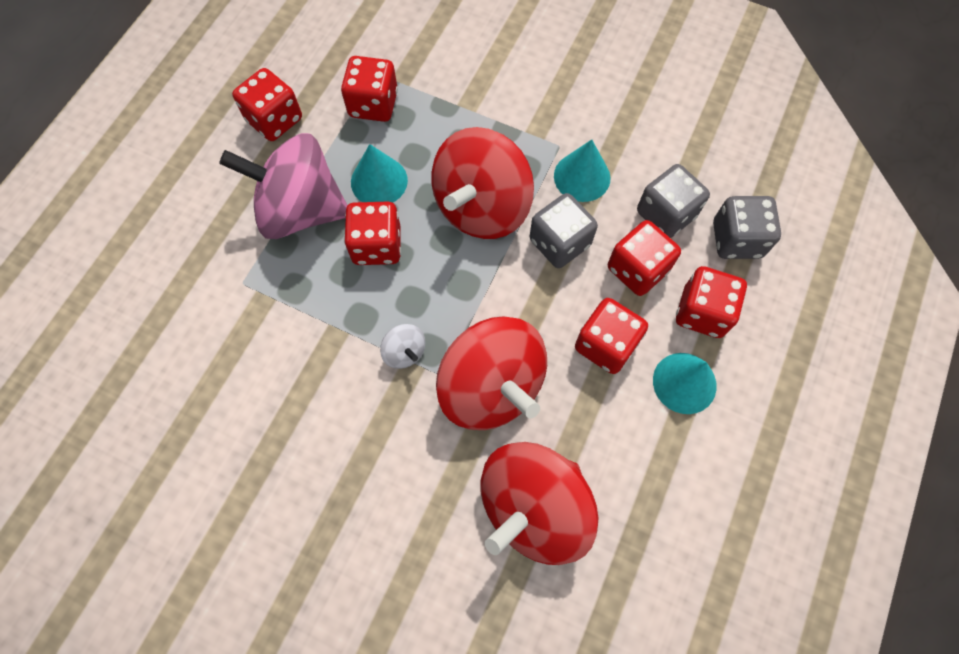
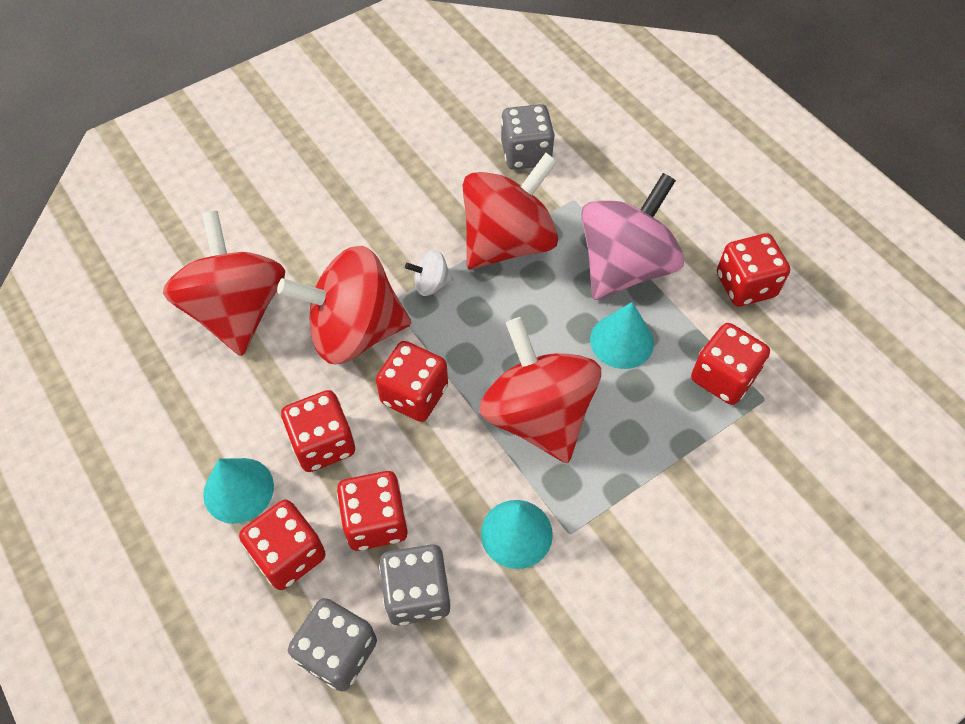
camera: 120 degrees right, 10 degrees down
(322, 313) = (508, 242): none -> red spinning top
(377, 245) = (549, 309): red dice -> red dice (414, 395)
(559, 243) = (453, 465): grey dice -> grey dice (526, 154)

